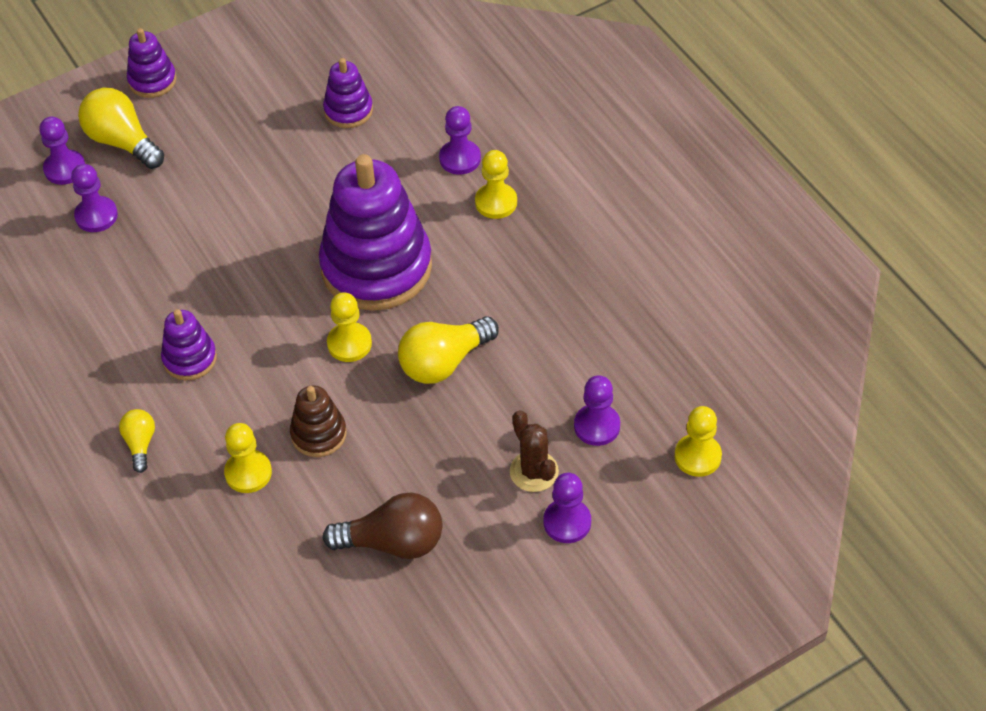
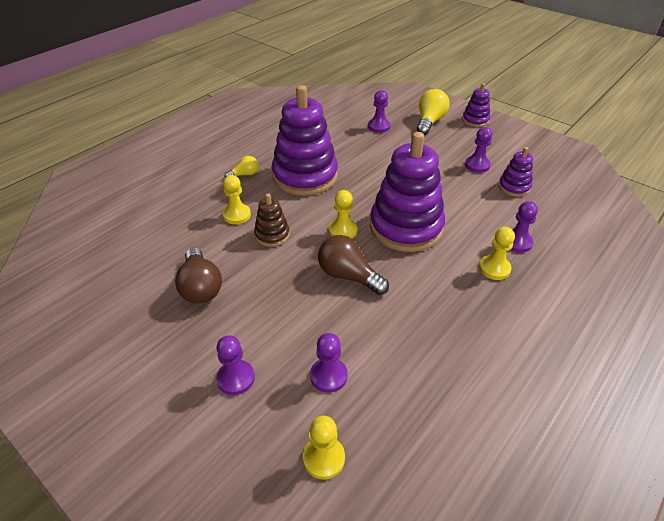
camera: 70 degrees right, 10 degrees down
(65, 169) = (401, 111): purple pawn -> purple pawn (477, 165)
(190, 358) = (305, 176): purple stacking toy -> purple stacking toy, size x2.13
(444, 362) = (348, 276): yellow light bulb -> brown light bulb
(534, 471) = (275, 347): brown cactus -> none

